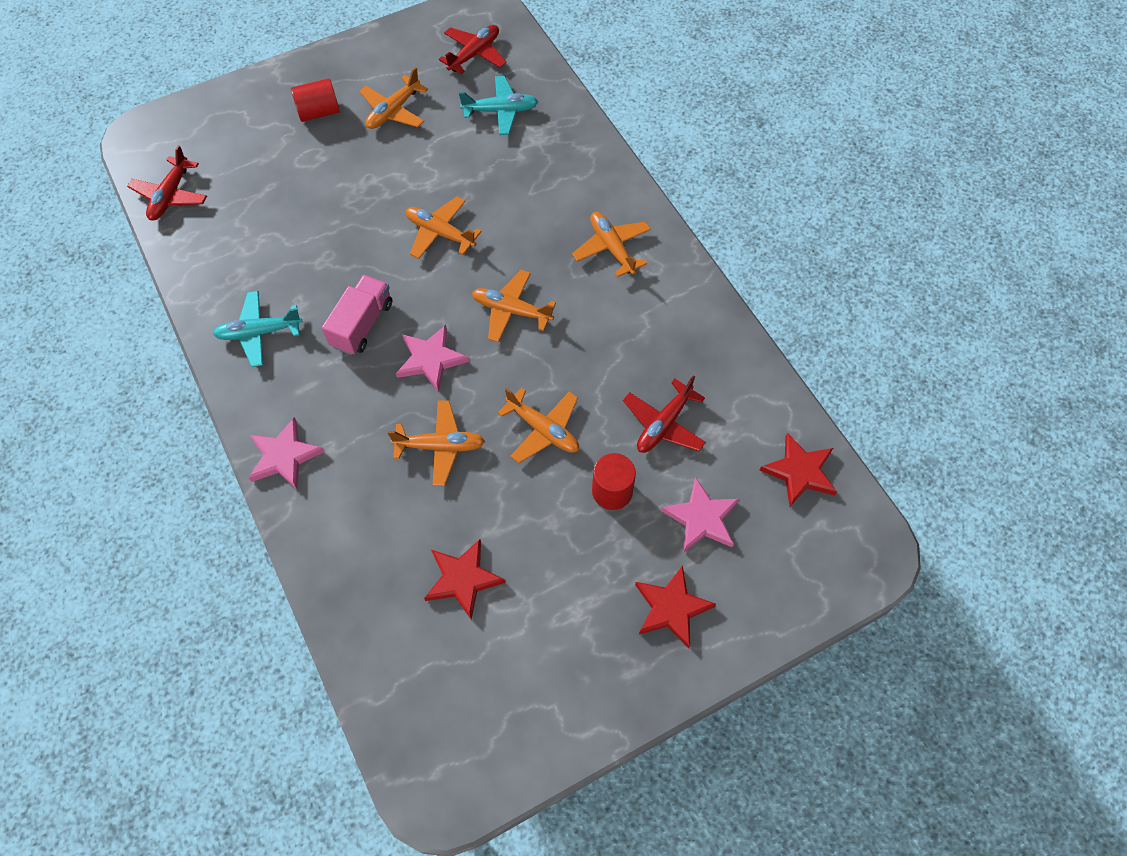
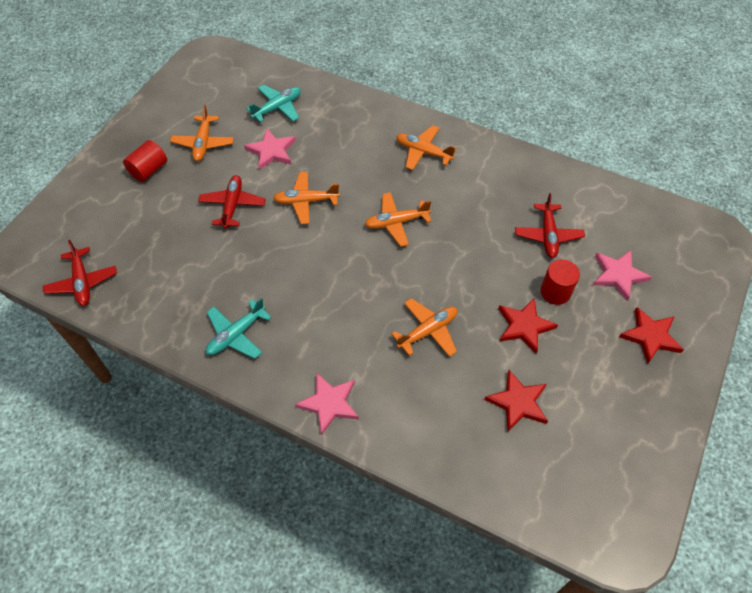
camera: 35 degrees left, 5 degrees down
(362, 324) = (305, 287): pink truck -> none
(431, 359) = (372, 282): pink star -> pink star (271, 151)
(474, 54) = (228, 82): red plane -> red plane (232, 205)
(543, 430) = (482, 281): orange plane -> none
(800, 472) = (644, 216): red star -> red star (524, 326)

